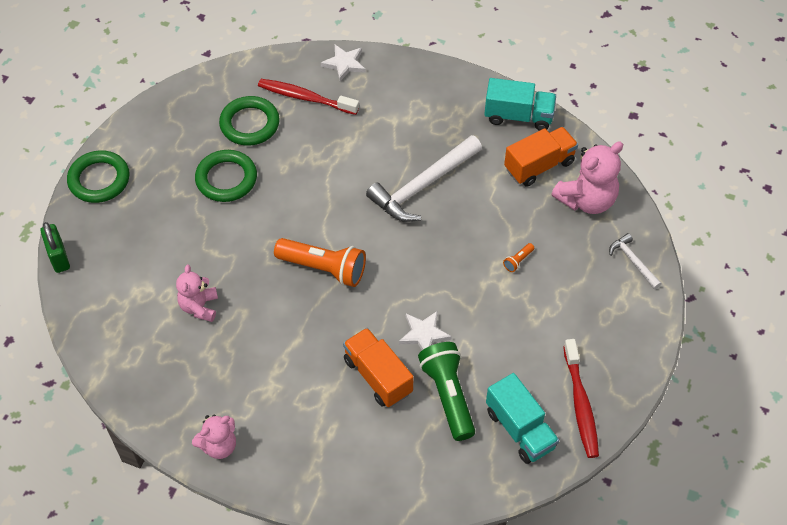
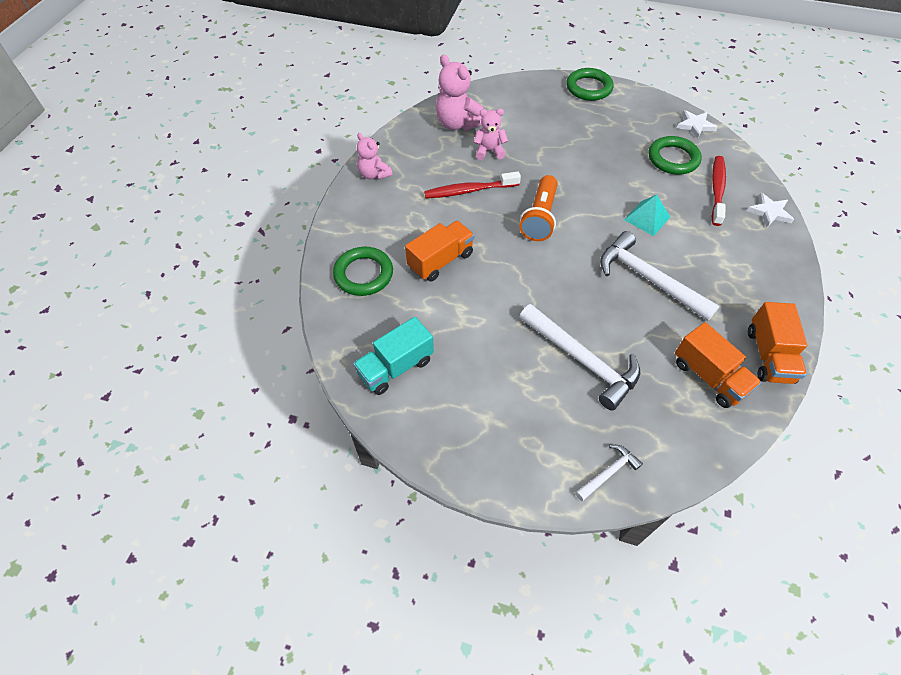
camera: 85 degrees right, 0 degrees up
(59, 257) = (517, 79): green padlock -> none
(226, 179) = (612, 152): green ring -> green ring (363, 274)
(338, 168) = (647, 218): none -> turquoise pyramid
(424, 334) = (486, 289): white star -> white star (695, 125)
(448, 395) = (426, 310): green flashlight -> none
(518, 116) = (768, 355): turquoise truck -> orange truck
(518, 261) = (582, 360): orange flashlight -> white hammer
(580, 404) = (425, 419): red toothbrush -> red toothbrush (469, 190)
(586, 200) = (678, 424): pink teddy bear -> pink teddy bear (458, 123)

